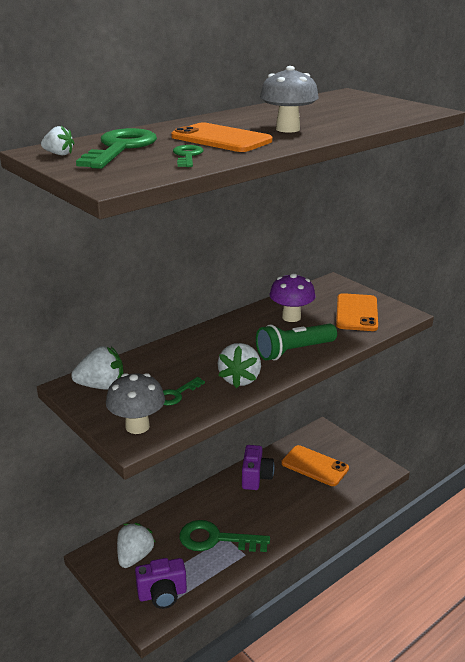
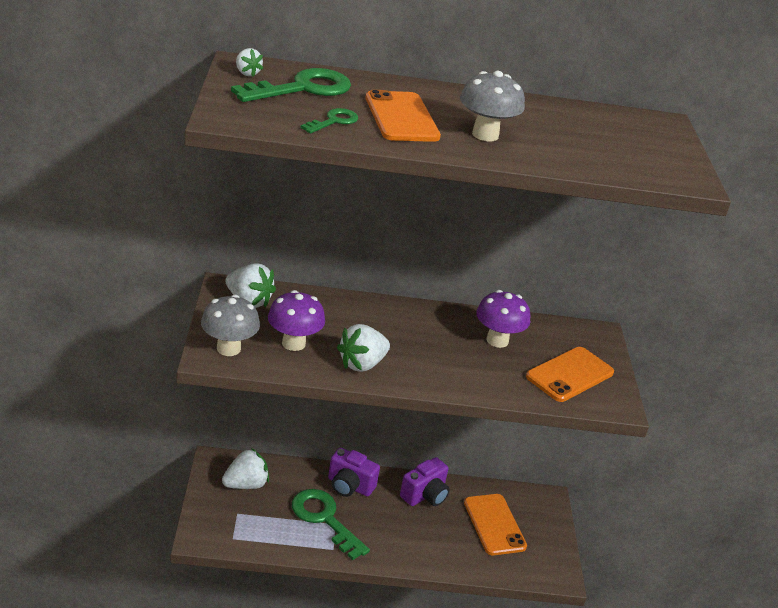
camera: 35 degrees right, 5 degrees up
(162, 594) = (232, 528): purple camera -> purple camera (349, 486)
(176, 394) = (293, 343): green key -> purple mushroom
(294, 351) = (447, 371): green flashlight -> none

